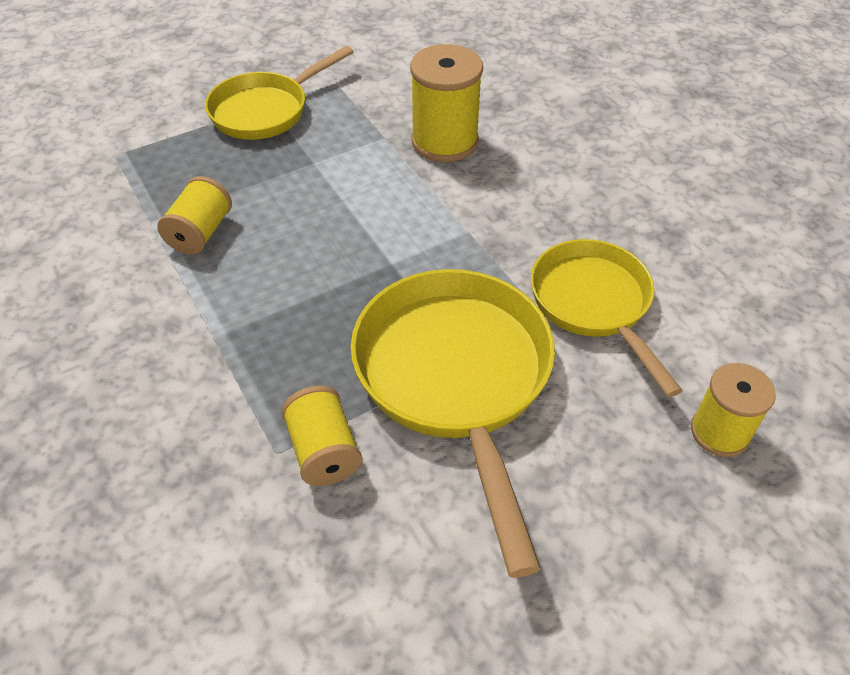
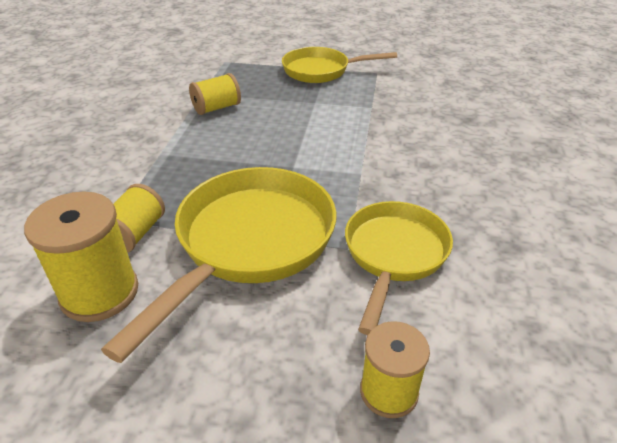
camera: 40 degrees right, 10 degrees down
(444, 142) = (406, 123): yellow spool -> yellow spool (99, 292)

